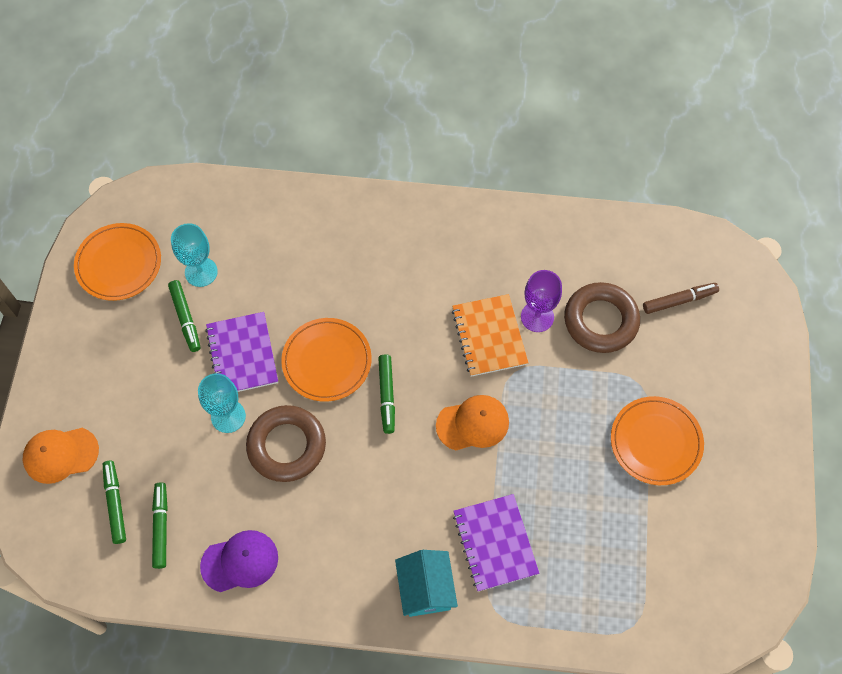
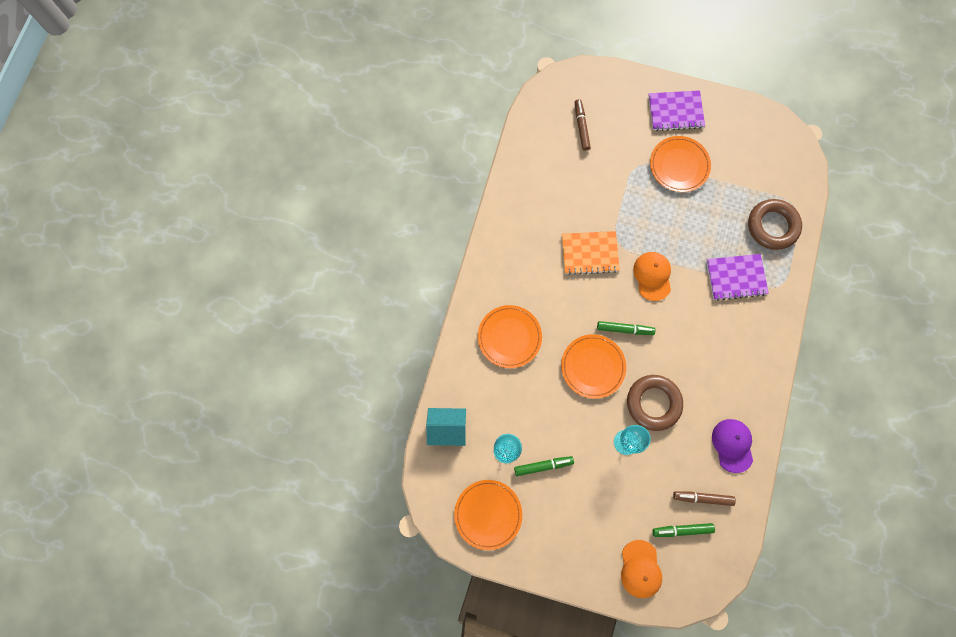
camera: 80 degrees left, 10 degrees up
(161, 527) = (702, 498): green marker -> brown marker
(242, 355) = (579, 426): purple notebook -> purple notebook (675, 111)
(351, 254) = (509, 337): none -> orange plate
(426, 589) = (761, 326): turquoise house -> turquoise house (447, 428)
(537, 317) = (579, 219): purple goblet -> none
(600, 321) = (589, 179): brown ring -> brown ring (772, 226)

